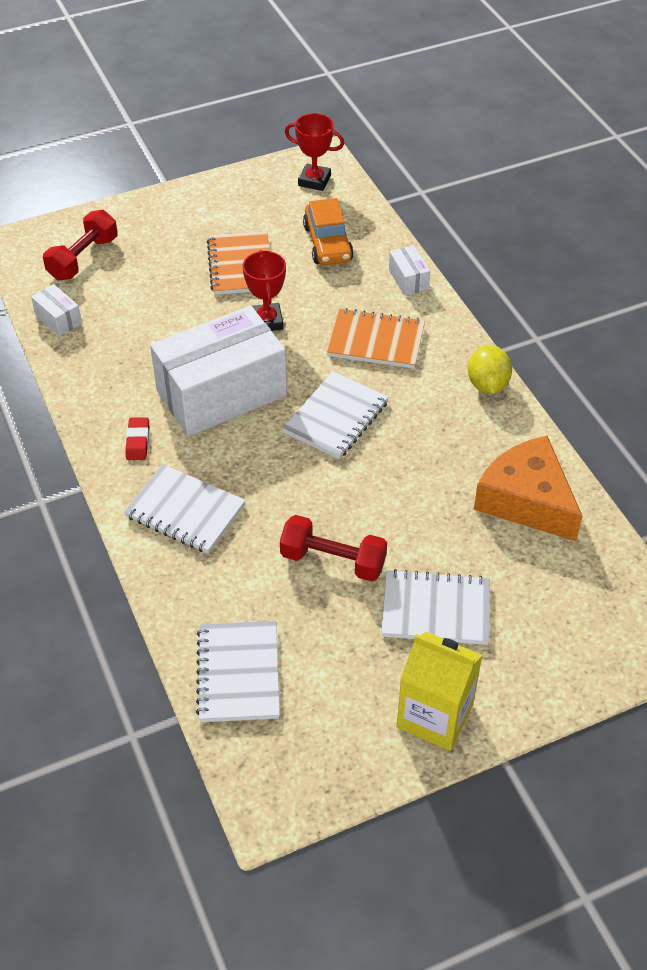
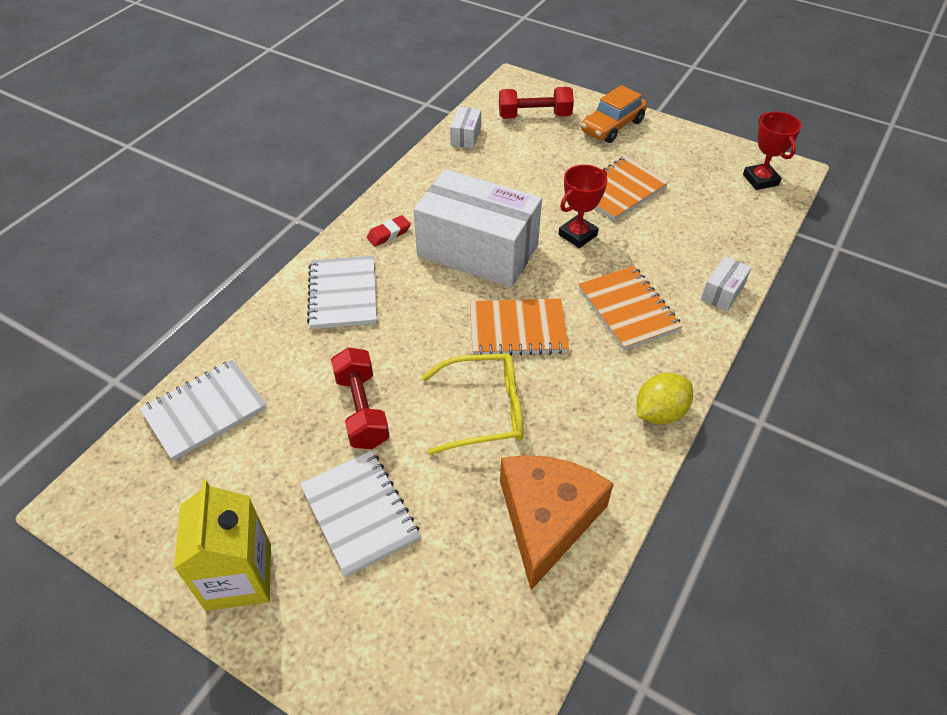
camera: 55 degrees right, 0 degrees up
(328, 243) = (702, 223): orange car -> orange car (612, 126)
(336, 417) = (517, 329): white notebook -> orange notebook
(400, 483) = (484, 410): none -> yellow glasses

